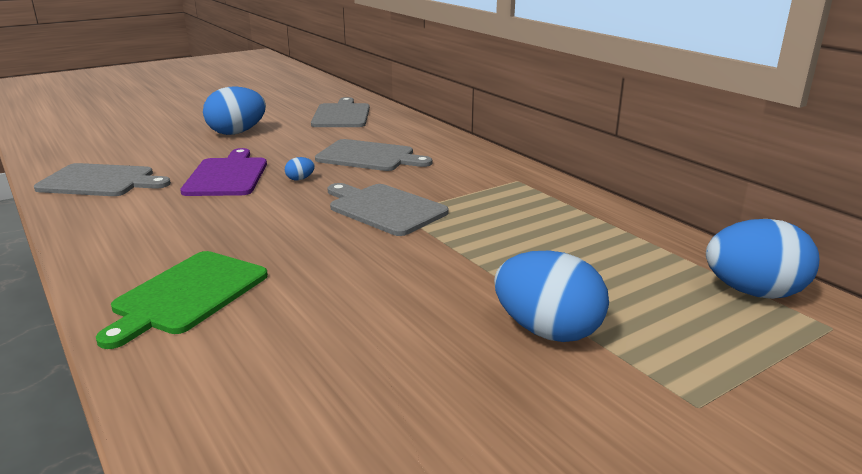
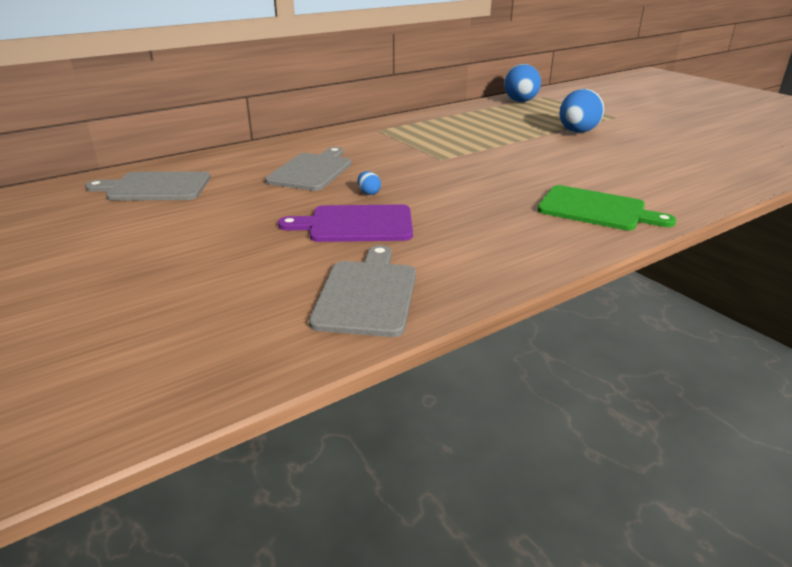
camera: 90 degrees left, 5 degrees up
(237, 133) = (194, 237): blue egg -> none
(384, 208) = (434, 163): grey cutting board -> none

